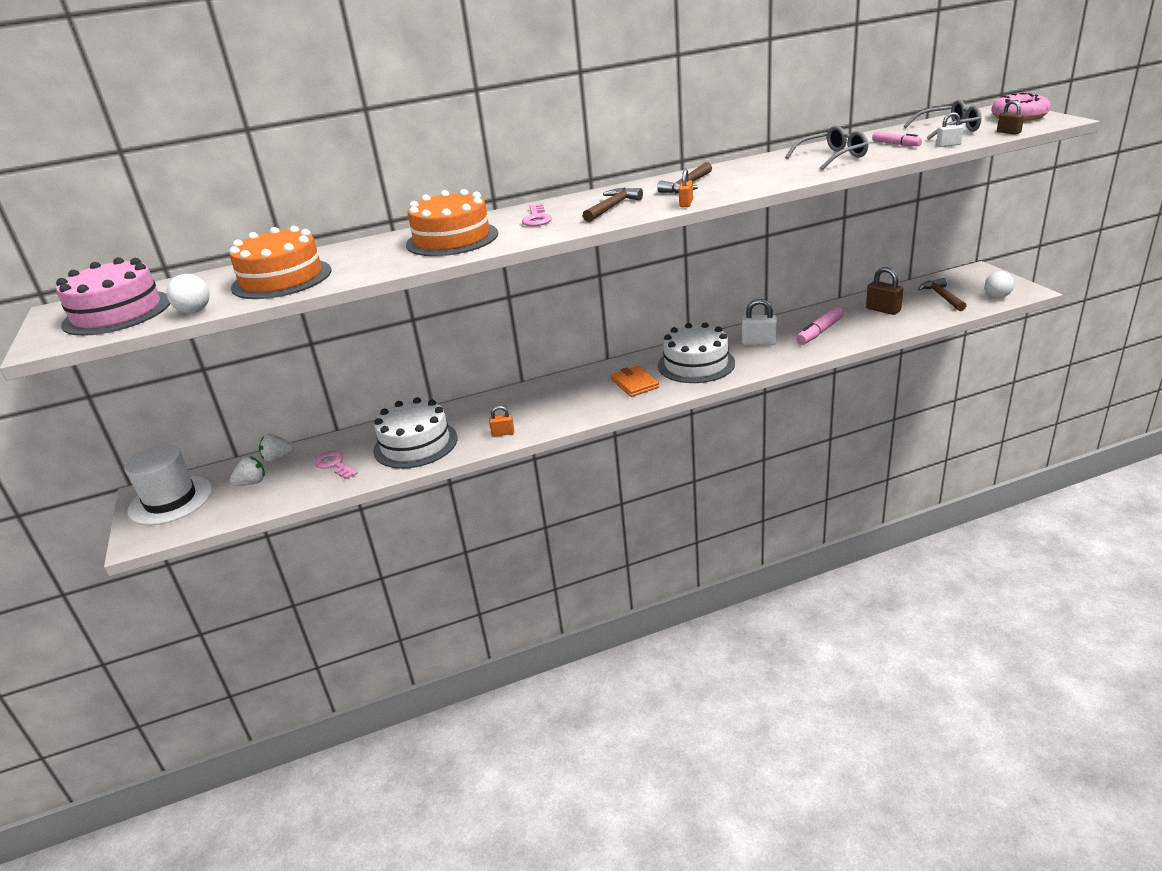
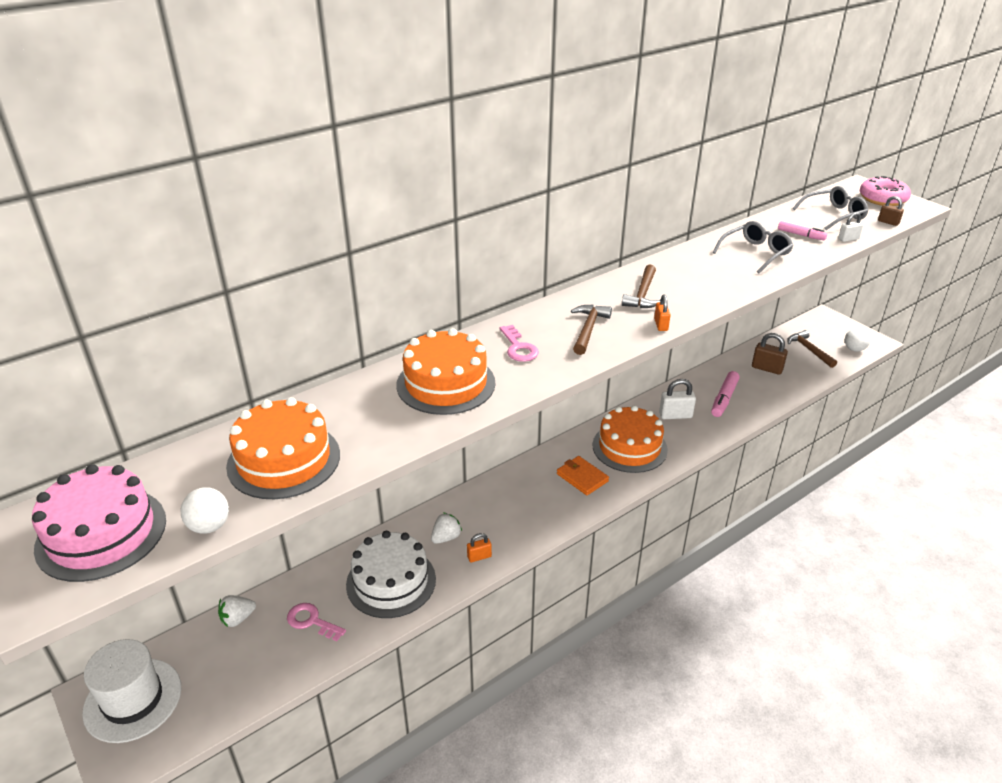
camera: 20 degrees left, 5 degrees up
(252, 483) = (224, 660): white strawberry -> white strawberry (446, 537)
(696, 364) = (629, 447): white cake -> orange cake

